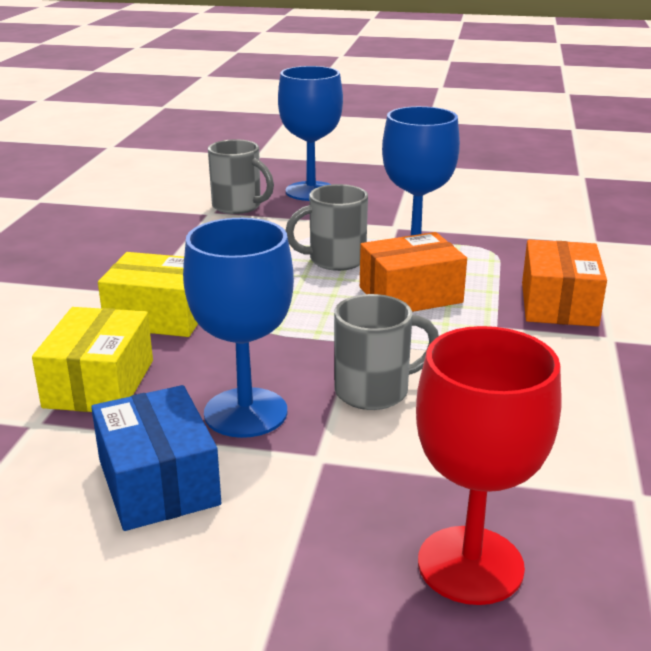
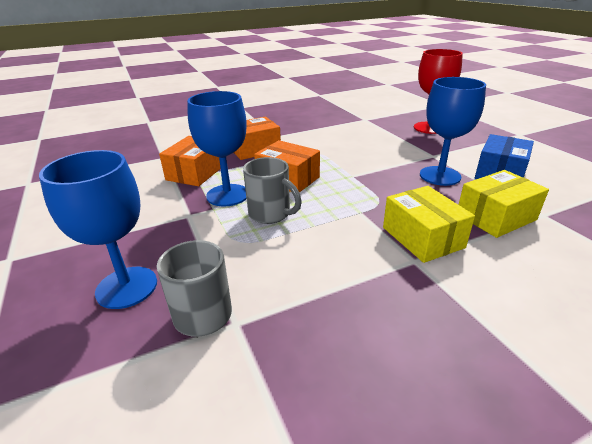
camera: 125 degrees left, 5 degrees up
(374, 391) = (381, 160): grey mug -> none
(509, 248) = (195, 172): none -> orange box

